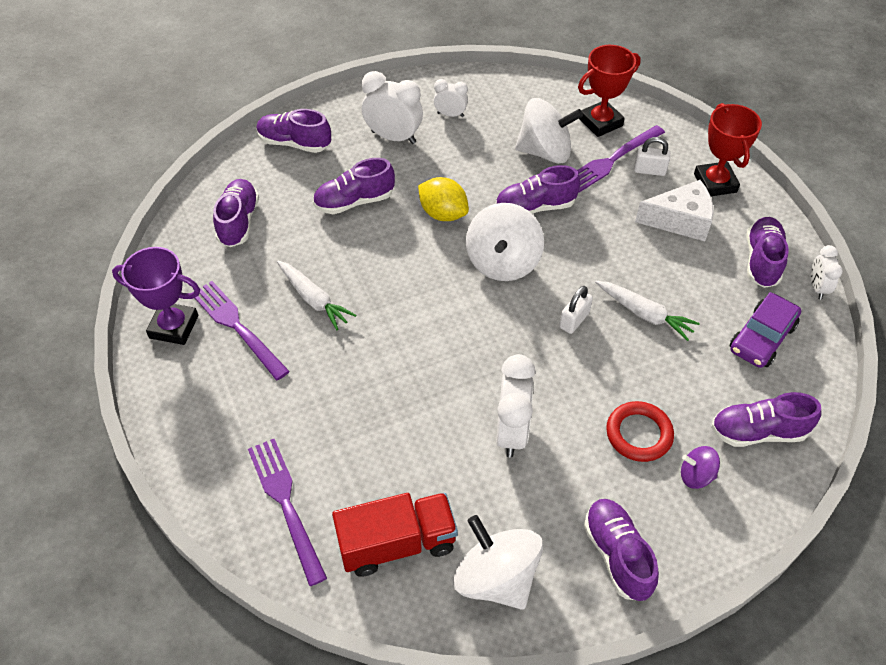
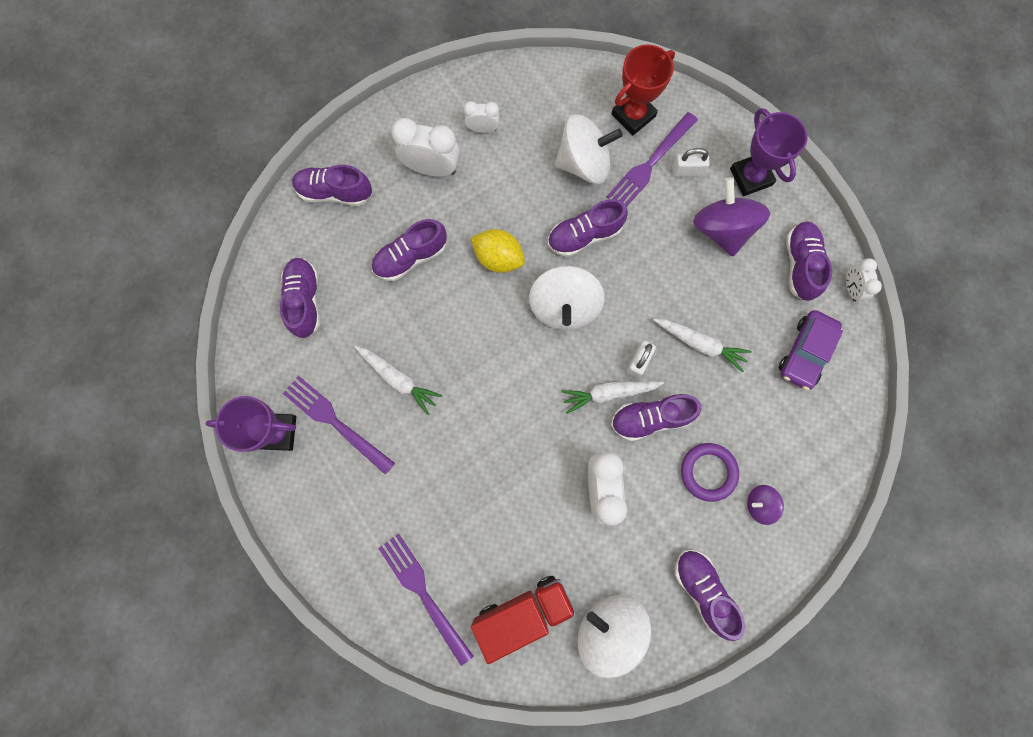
camera: 10 degrees left, 25 degrees up
(537, 344) = (609, 393): none -> white carrot
(639, 434) = (708, 472): red ring -> purple ring
(680, 220) = (722, 229): white cheese -> purple spinning top
(715, 183) = (750, 177): red trophy -> purple trophy
(758, 432) = (807, 452): purple shoe -> purple shoe (650, 418)

